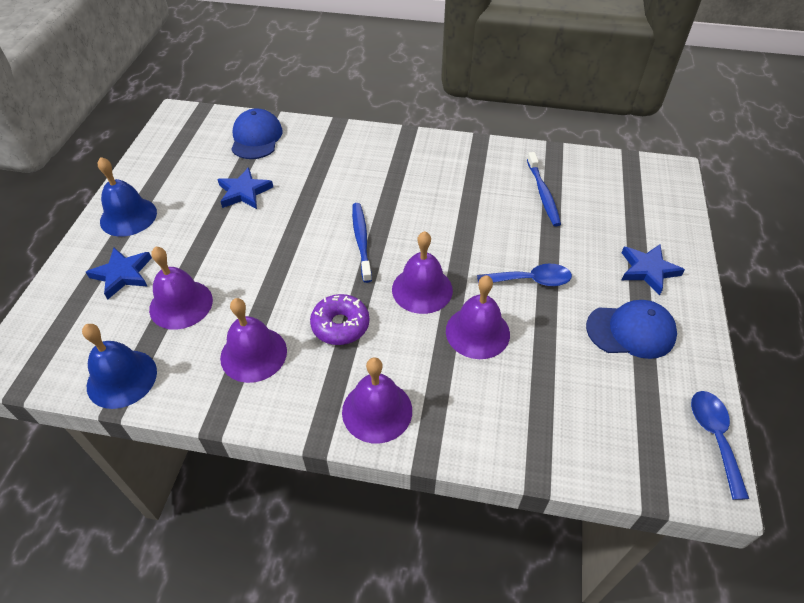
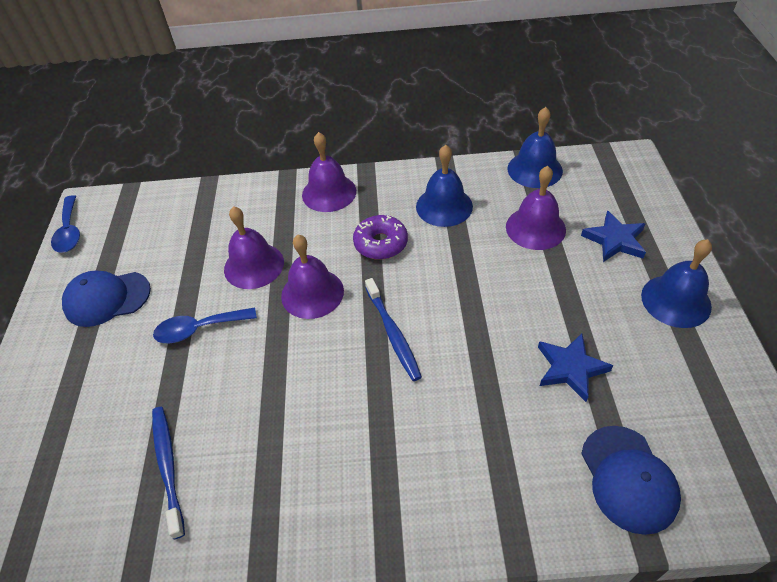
camera: 170 degrees right, 0 degrees up
(253, 354) = (444, 206): purple bell -> blue bell
(648, 270) = (63, 372): blue star -> none

